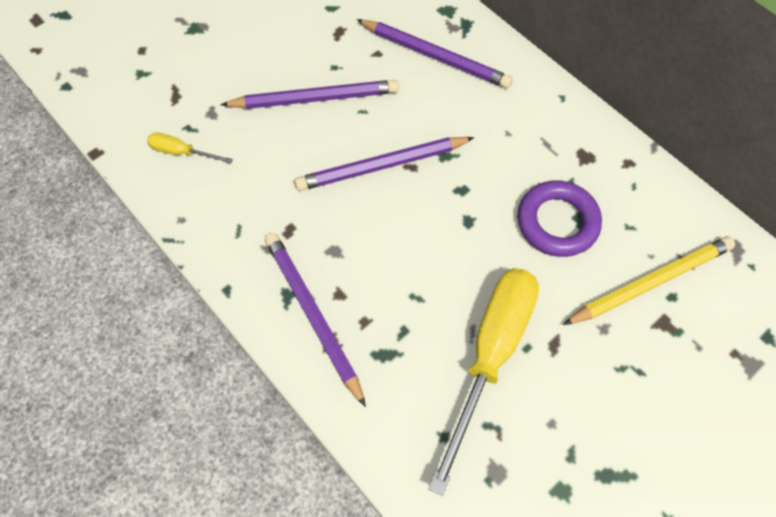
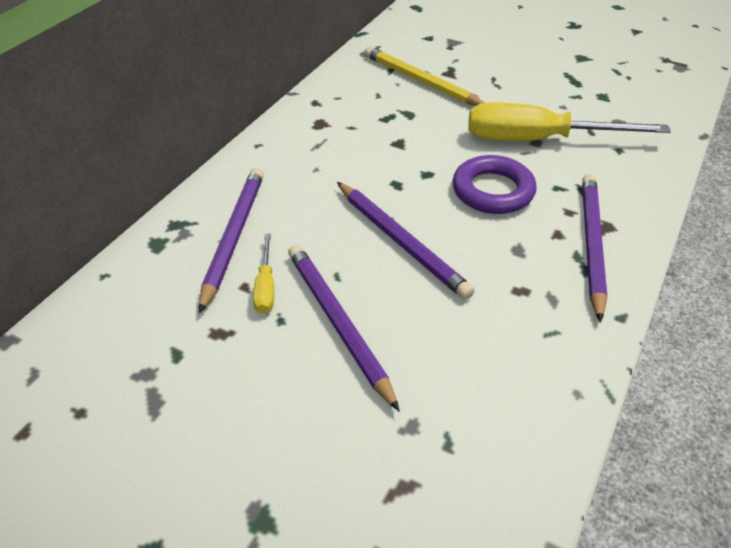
camera: 110 degrees left, 20 degrees down
(182, 152) = (489, 434): yellow screwdriver -> yellow screwdriver (265, 287)
(313, 315) = (591, 245): purple pencil -> purple pencil turned 150 degrees clockwise
(557, 222) = (396, 127): purple ring -> purple ring (493, 191)

